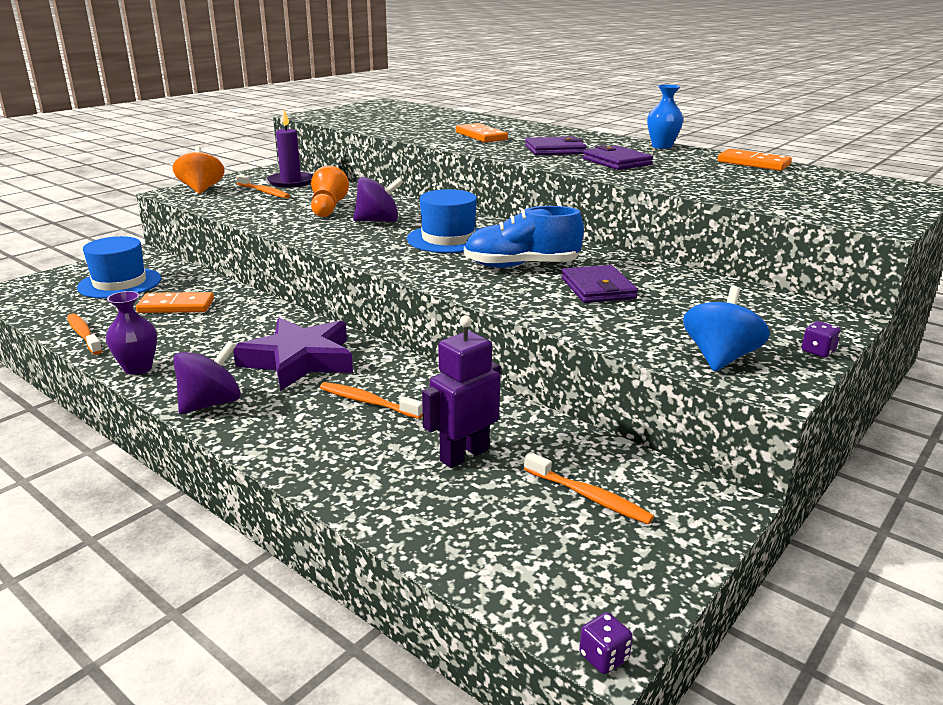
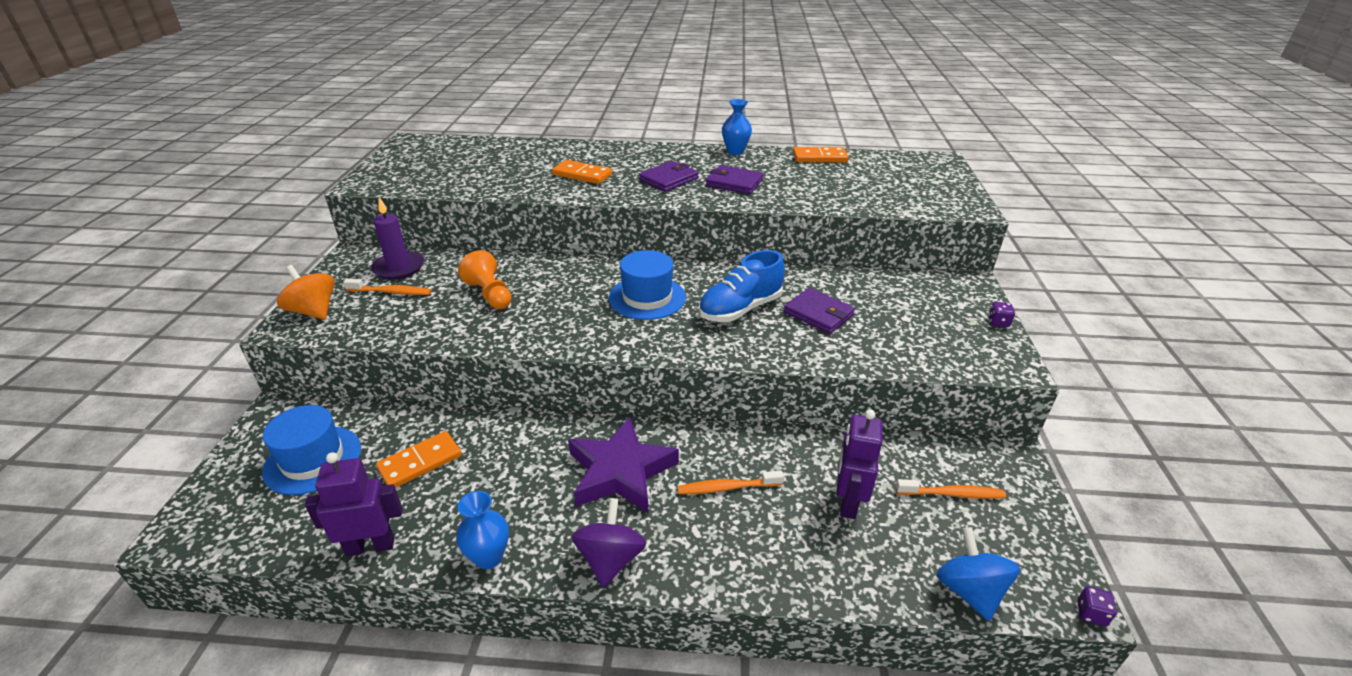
camera: 35 degrees left, 10 degrees up
(84, 335) = (371, 546): orange toothbrush -> purple robot
(138, 368) = (489, 557): purple vase -> blue vase
(378, 221) = (560, 296): purple spinning top -> none
(720, 358) = (963, 353): blue spinning top -> blue spinning top (969, 591)

